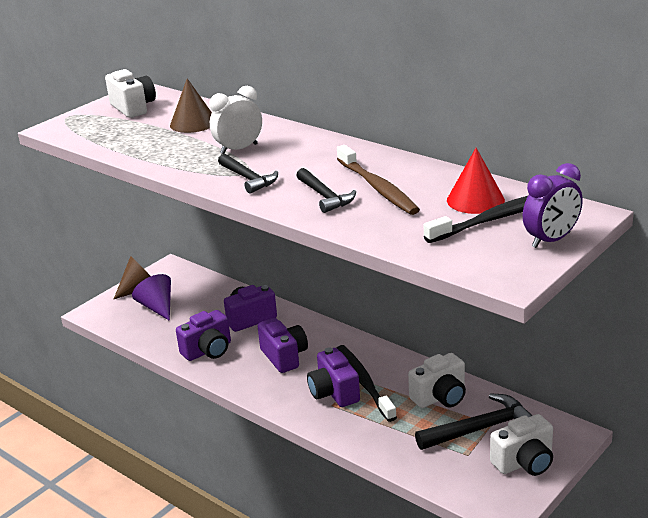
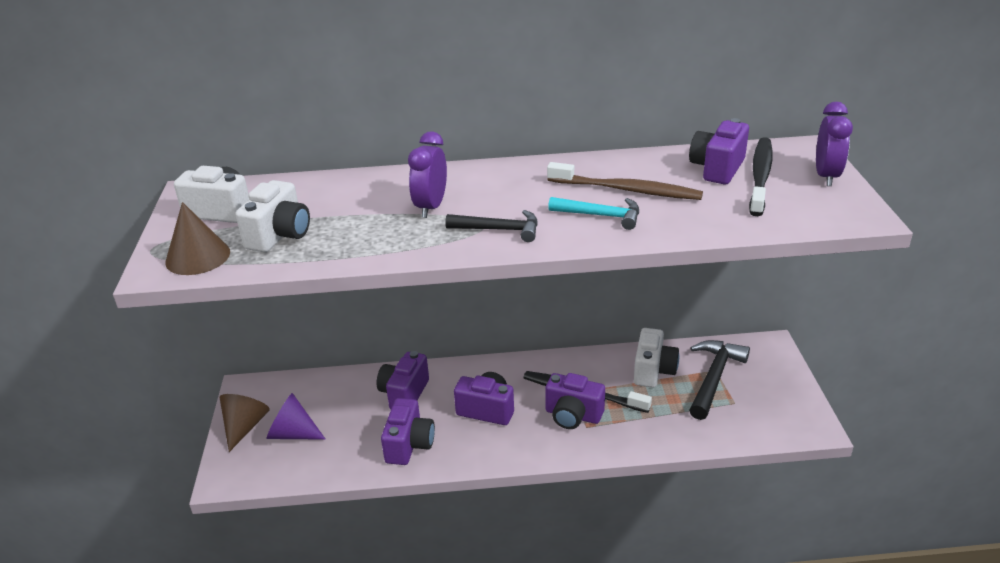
camera: 45 degrees left, 5 degrees up
(193, 123) = (327, 201): brown cone -> brown cone (198, 257)
(239, 149) = (431, 207): white clock -> purple clock
(325, 196) = (601, 216): black hammer -> turquoise hammer
(475, 200) = (717, 169): red cone -> purple camera
(524, 462) = (775, 385): white camera -> white camera (279, 235)

